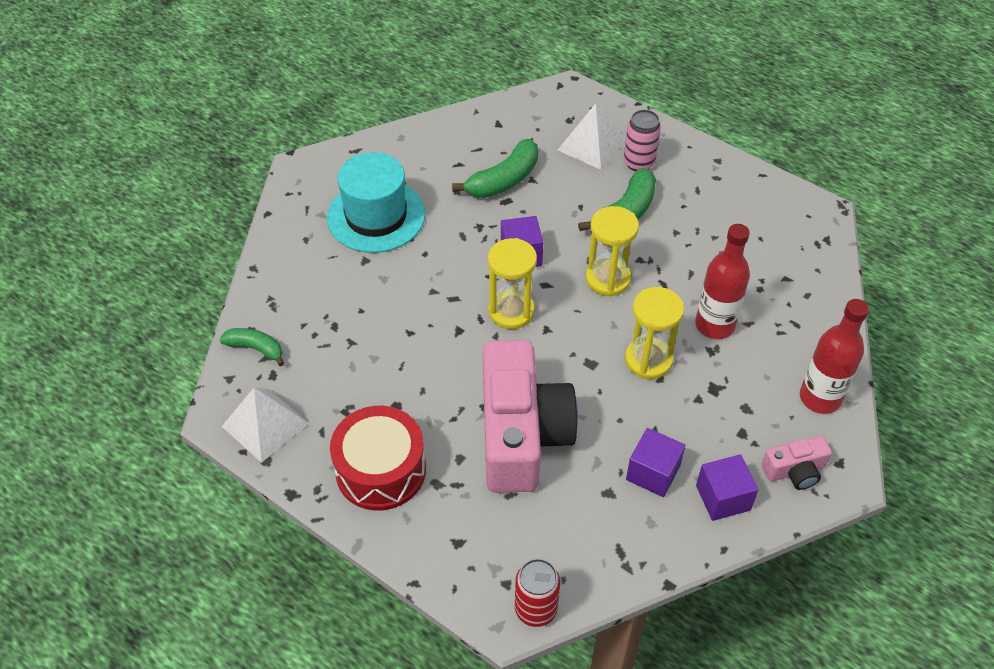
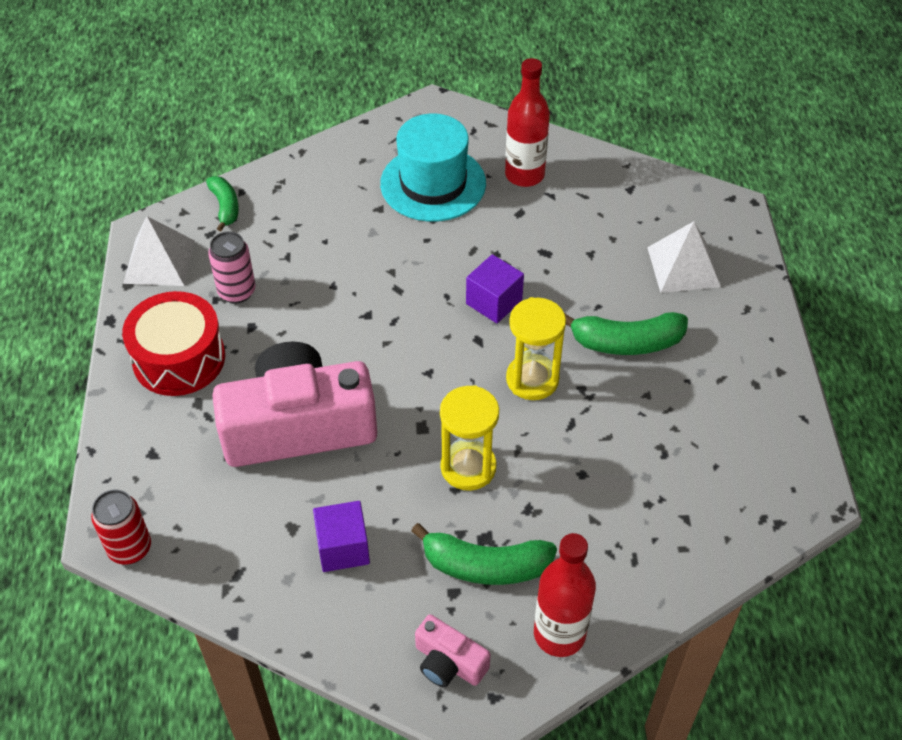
camera: 50 degrees right, 0 degrees up
(503, 180) = (567, 235): green banana -> green banana (485, 566)
(511, 311) = (423, 336): yellow hourglass -> none
(521, 434) = (298, 426): pink camera -> pink camera turned 150 degrees counterclockwise
(639, 163) = (702, 314): pink can -> pink can (237, 292)
(714, 325) = (562, 494): red bottle -> red bottle (524, 175)
(723, 498) = (364, 620): purple cube -> none

